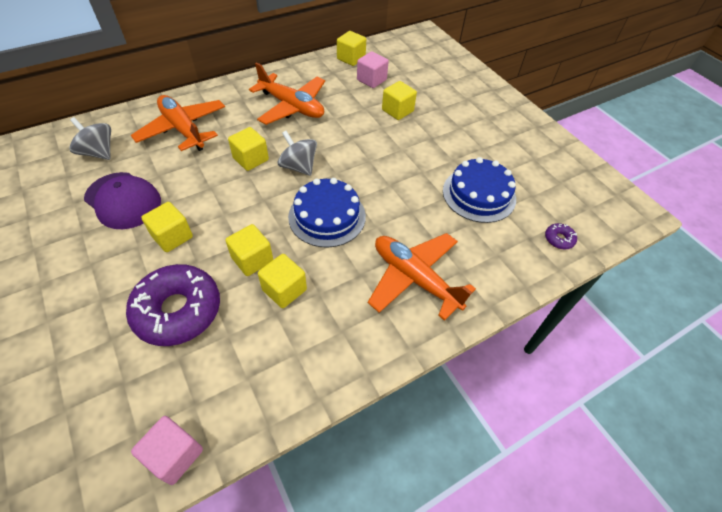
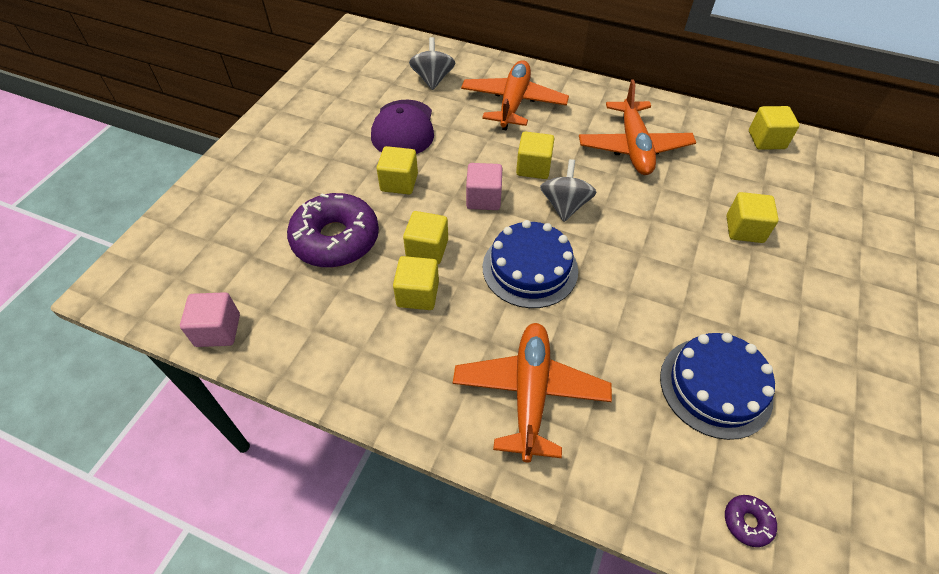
camera: 55 degrees right, 0 degrees up
(371, 80) = (759, 177): pink cube -> pink cube (483, 198)

